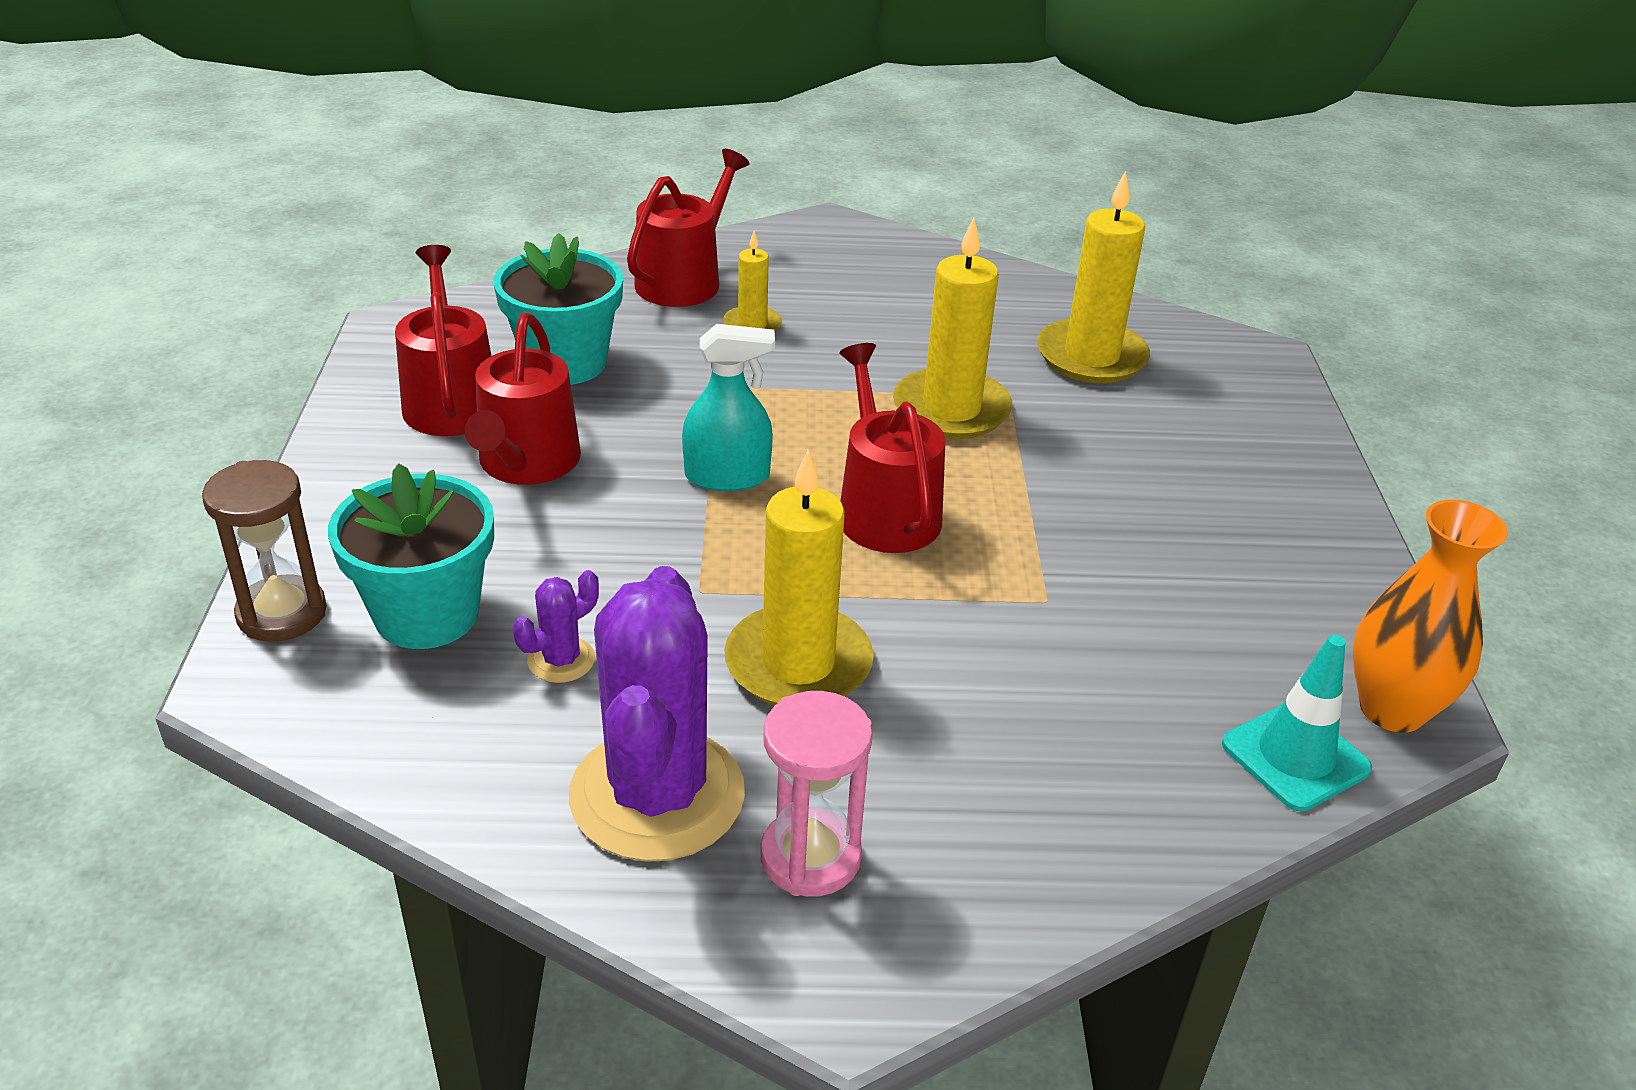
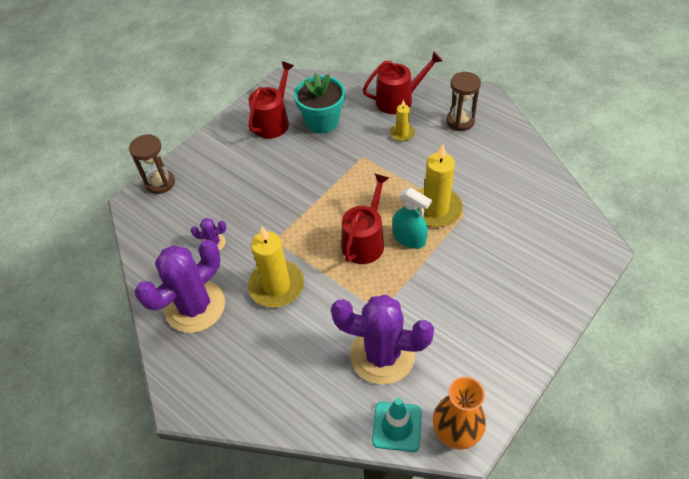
camera: 45 degrees right, 15 degrees up
(427, 614) = (194, 204): turquoise flower pot -> none
(526, 463) = (272, 160): red watering can -> none
(727, 476) = (327, 198): turquoise spray bottle -> turquoise spray bottle (409, 238)
(810, 857) = (213, 355): pink hourglass -> none
(837, 273) = (460, 121): none -> brown hourglass
(1091, 357) = (521, 211): yellow candle -> none
(1134, 664) = (382, 355): none -> purple cactus

